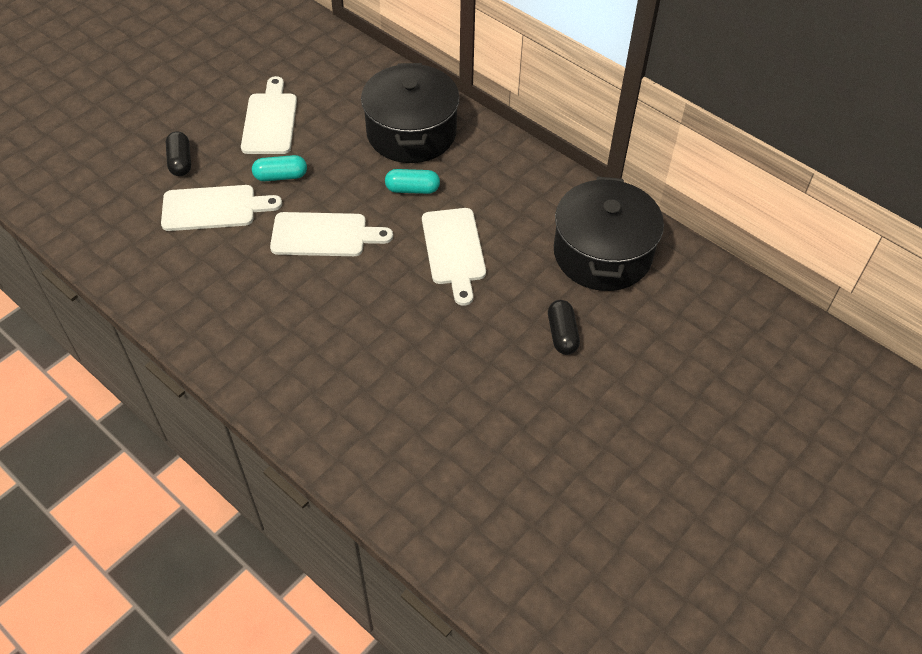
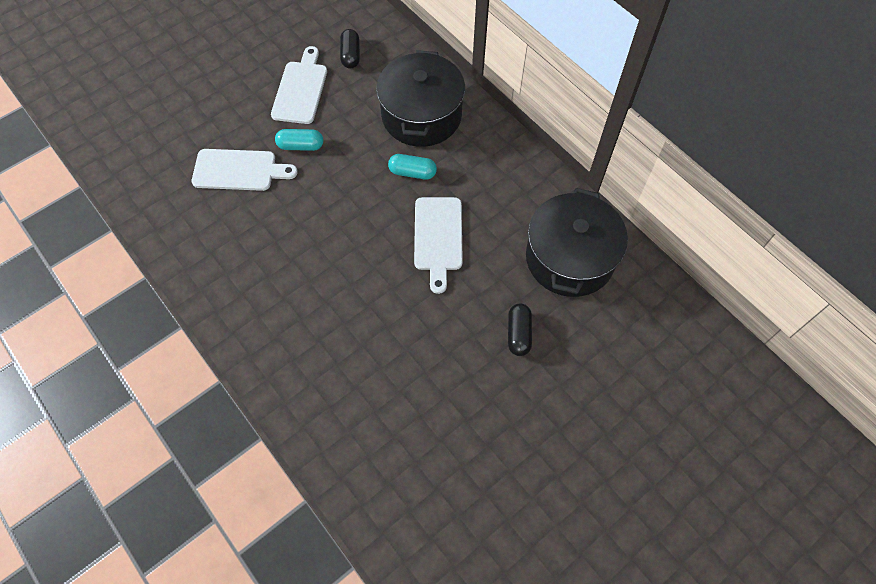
camera: 10 degrees right, 10 degrees up
(180, 162) = (218, 121): black capsule -> black capsule (351, 55)
(324, 235) = (328, 208): white cutting board -> none

